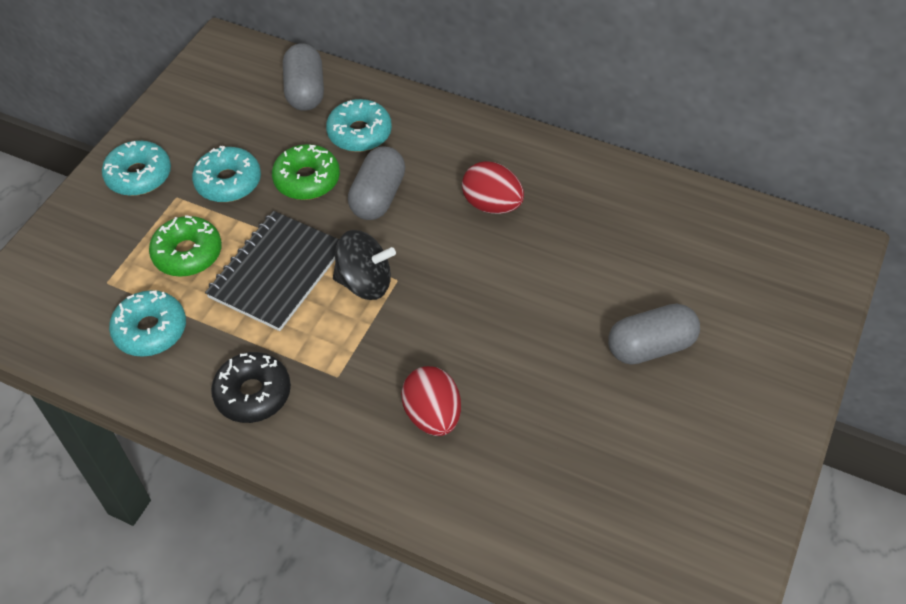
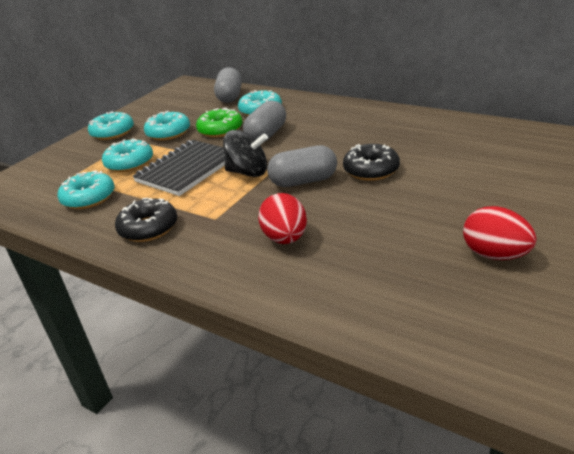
camera: 10 degrees right, 20 degrees down
(187, 253) = (129, 163): green donut -> turquoise donut
(492, 205) = (346, 135): red egg -> red egg (495, 255)
(529, 284) = (371, 170): none -> black donut
(650, 346) = (470, 199): grey capsule -> grey capsule (303, 181)

